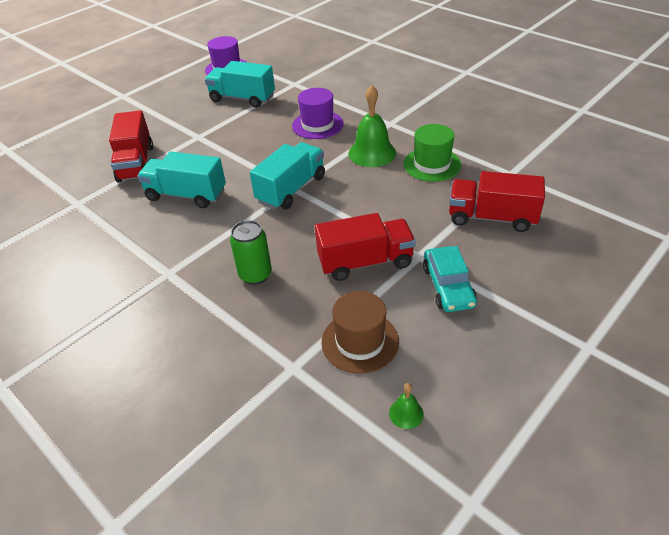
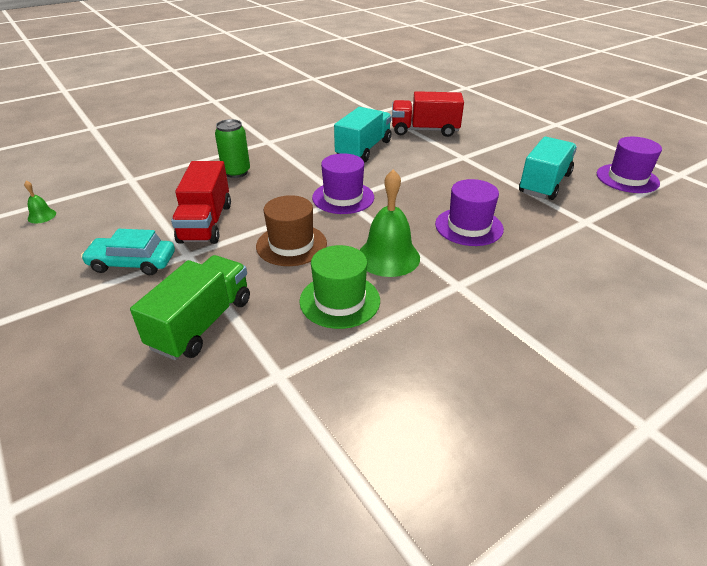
camera: 100 degrees right, 5 degrees down
(291, 189) = (343, 197): turquoise truck -> purple hat
(360, 341) = (123, 207): brown hat -> brown hat (291, 245)
(491, 217) = (202, 323): red truck -> green truck

